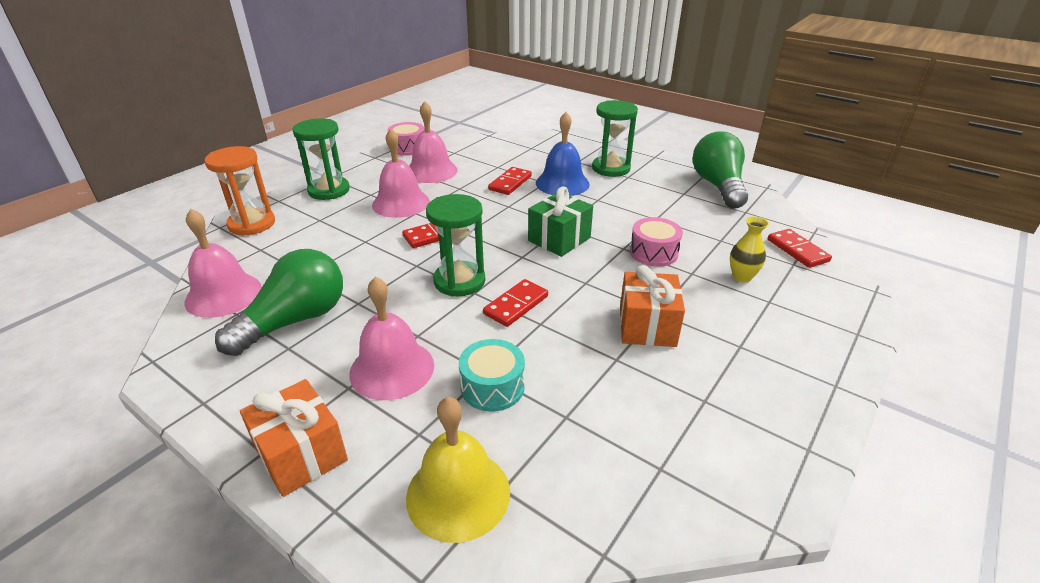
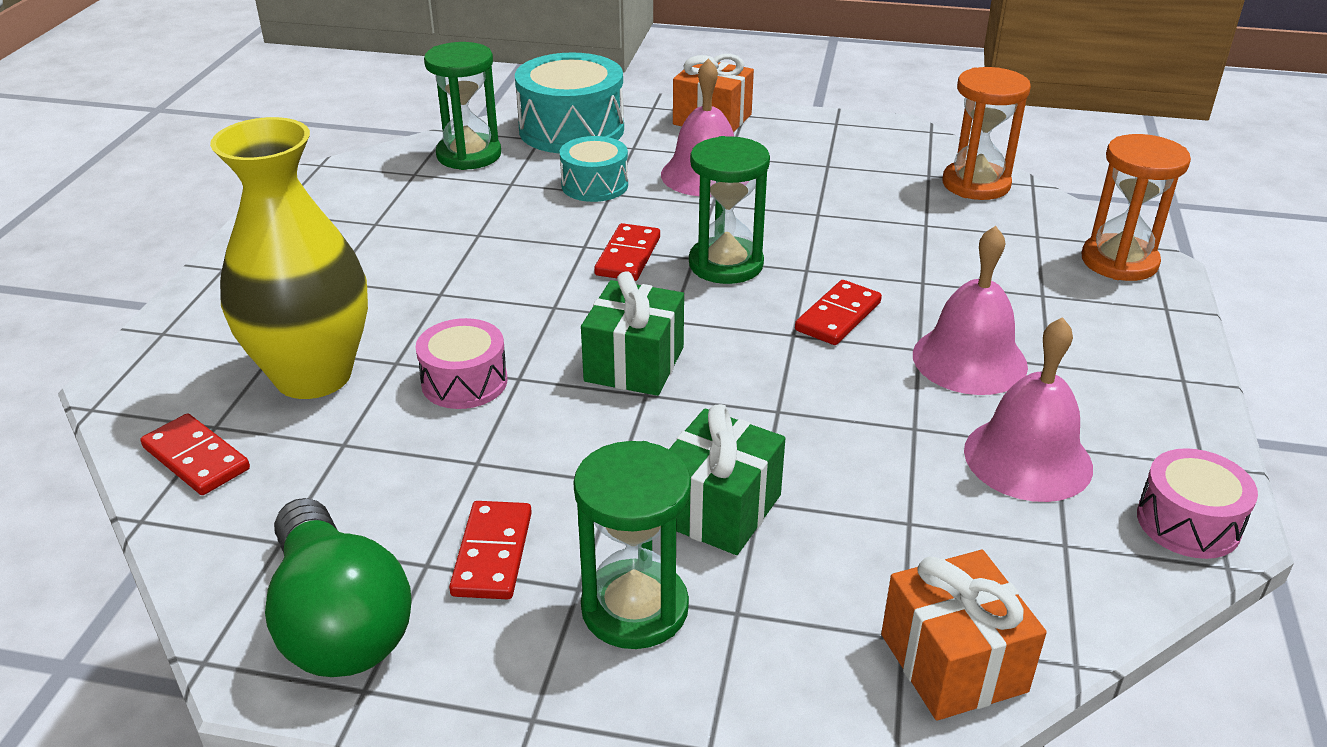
camera: 155 degrees right, 0 degrees up
(223, 294) = (976, 184): pink bell -> orange hourglass
(295, 320) = (857, 183): green light bulb -> none
(329, 190) = (1128, 349): green hourglass -> green hourglass (469, 155)
(458, 494) = (571, 129): yellow bell -> turquoise drum
(510, 183) = (830, 474): red domino -> red domino (493, 554)
(562, 183) = (719, 509): blue bell -> green gift
(647, 326) = (450, 273): orange gift -> orange gift (953, 663)
(742, 277) = (313, 376): yellow vase -> yellow vase, size x2.45

